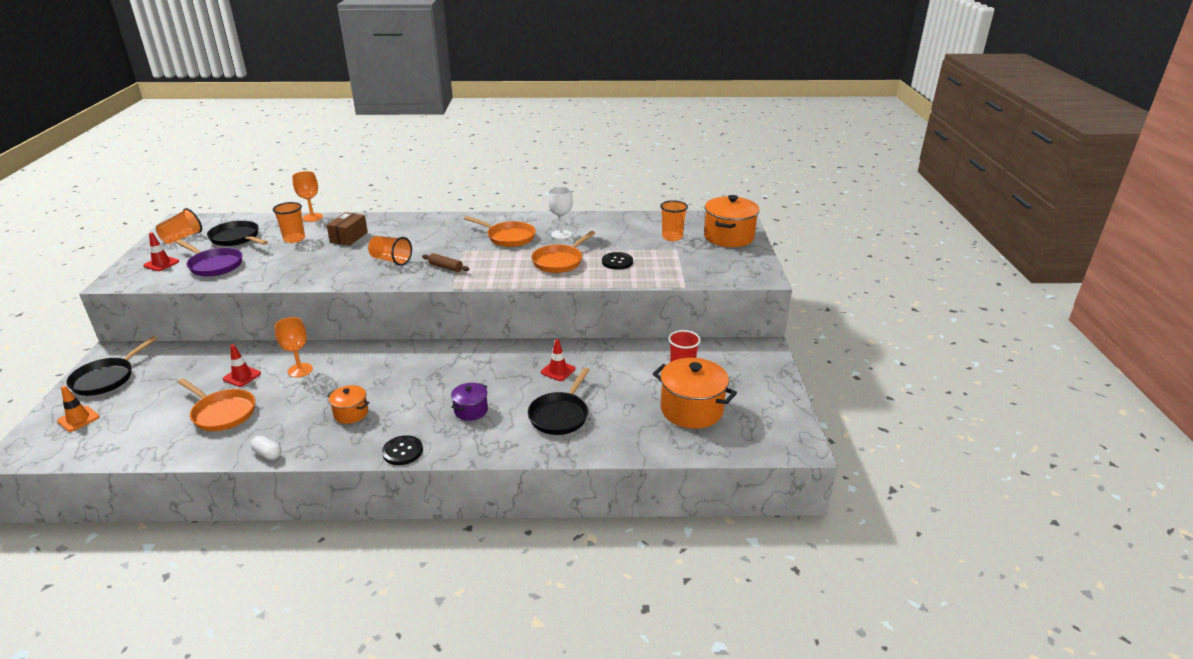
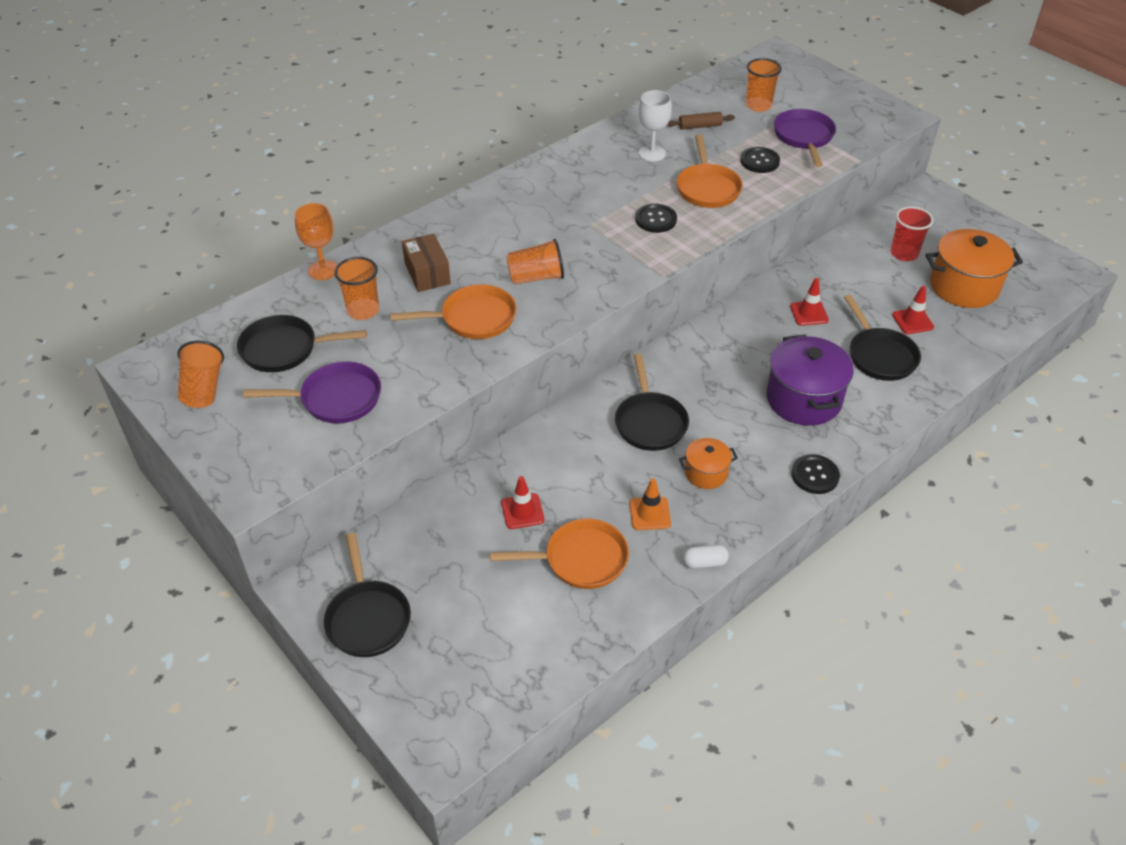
camera: 40 degrees left, 15 degrees up
(78, 419) = (434, 677): orange traffic cone -> orange traffic cone (650, 513)
(161, 264) = (258, 436): red traffic cone -> red traffic cone (912, 321)
(300, 370) = (571, 465): orange goblet -> none
(371, 373) = (650, 422): none -> black pan
(446, 267) = (611, 255): brown rolling pin -> brown rolling pin (700, 126)
(471, 410) = (803, 399): purple pot -> purple pot, size x1.87
(501, 263) = (655, 219): none -> black button
(508, 237) = (605, 183): orange pan -> orange pan (473, 318)
(670, 262) = (804, 137): none -> purple pan
(728, 237) = (806, 81): orange pot -> none

